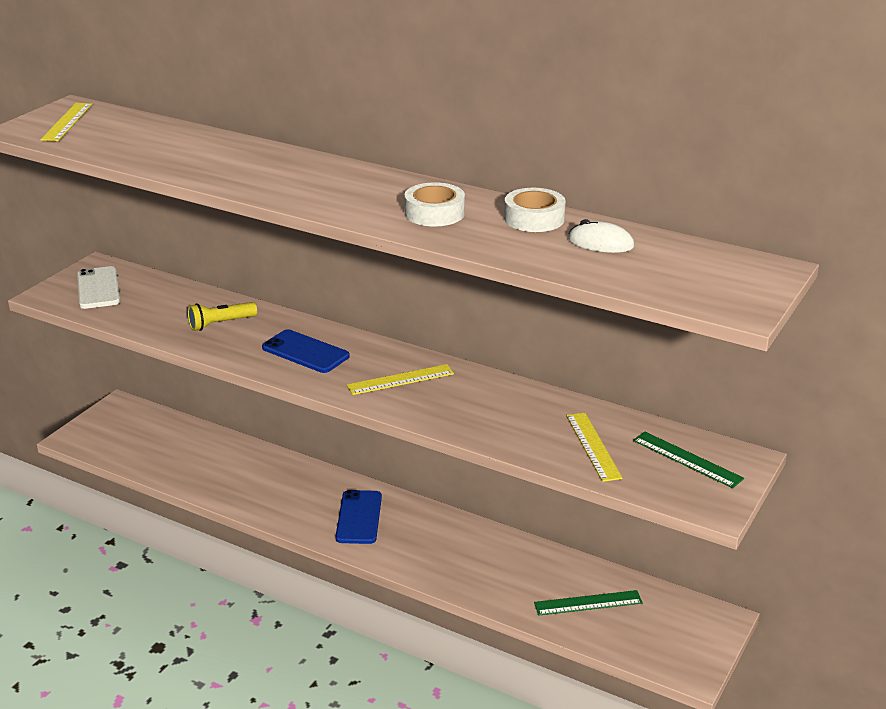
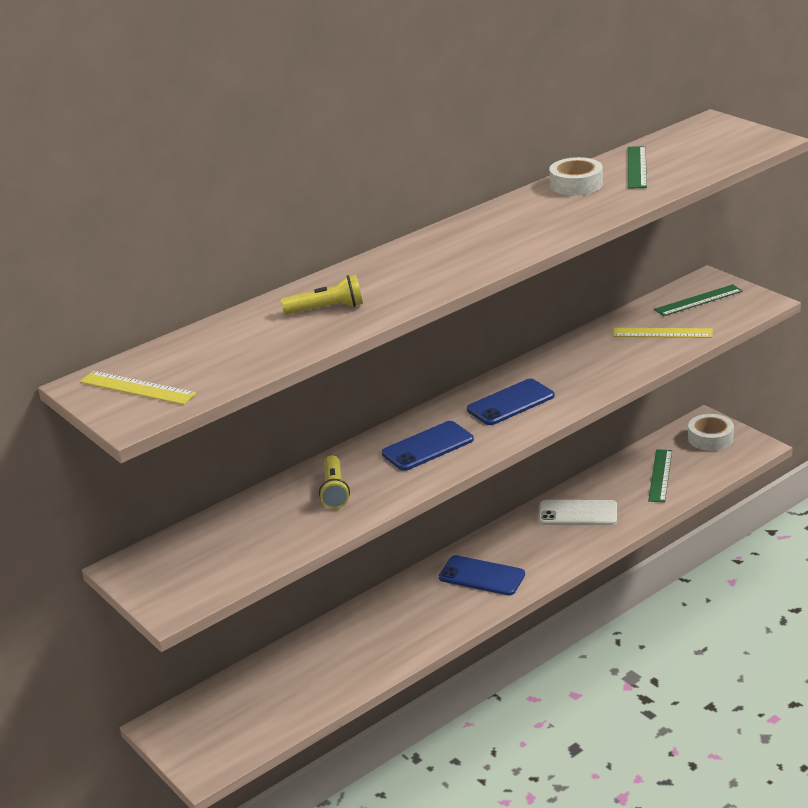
camera: 65 degrees left, 0 degrees up
(98, 288) = (186, 569): white phone -> white phone (578, 513)
(211, 158) = (327, 309): none -> yellow flashlight
(400, 380) = (510, 403): yellow ruler -> blue phone
(434, 213) = (538, 219): white tape -> white tape (710, 438)
(600, 243) = (637, 167): white mouse -> green ruler

